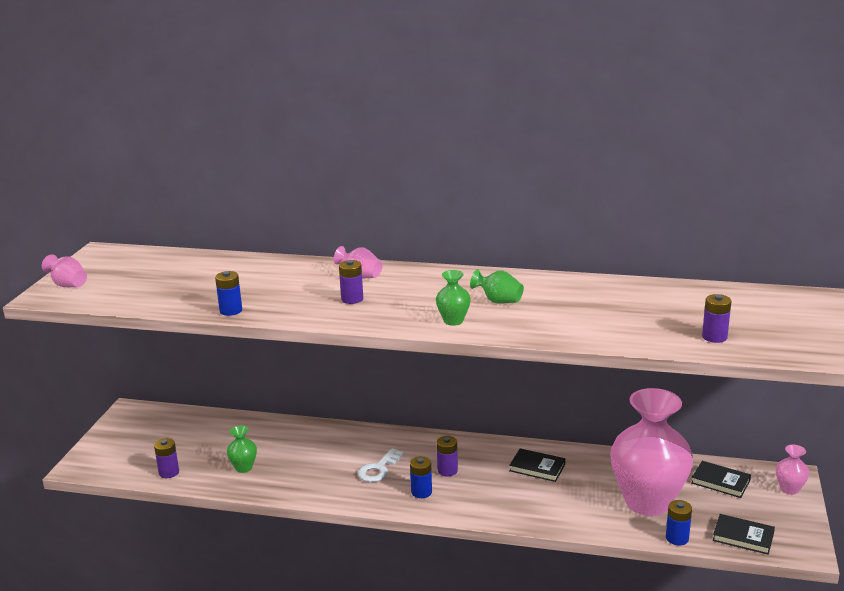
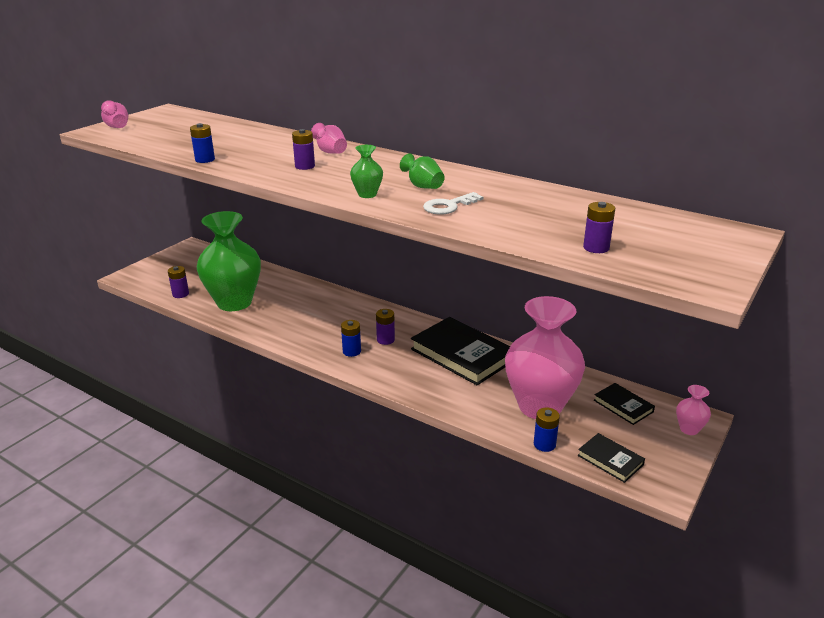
camera: 20 degrees right, 5 degrees up
(244, 468) = (234, 302): green vase -> green vase, size x2.48
(378, 469) = (332, 326): white key -> white key (448, 206)
(537, 467) = (462, 355): black book -> black book, size x1.99

